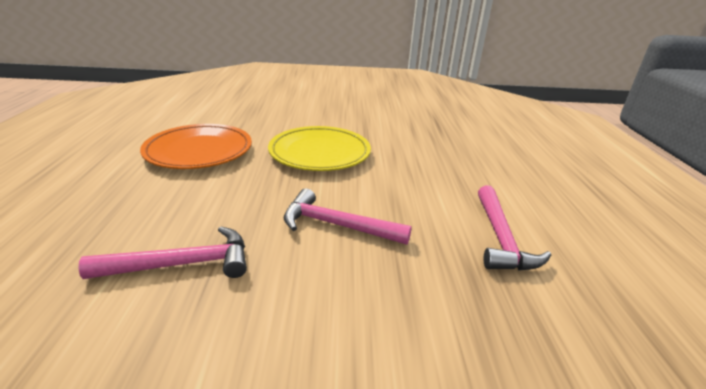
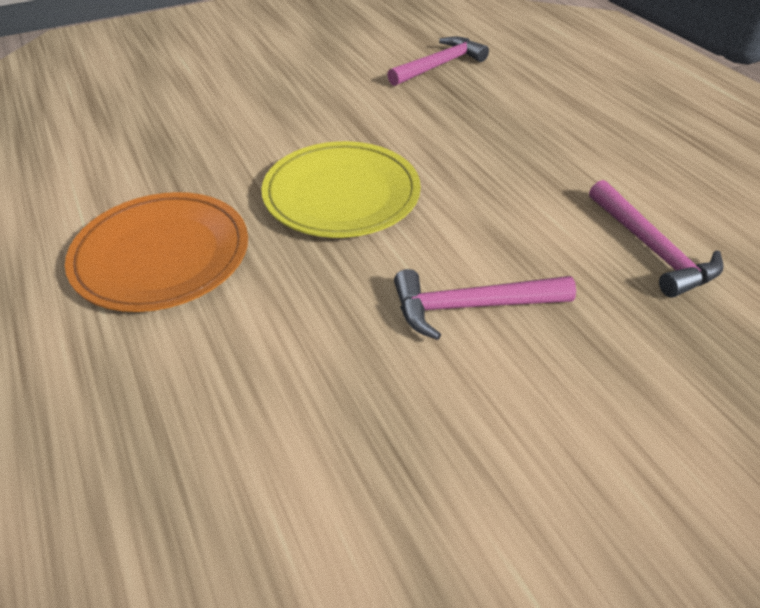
camera: 25 degrees left, 15 degrees up
(182, 264) = (344, 449): pink hammer -> pink hammer (439, 65)

